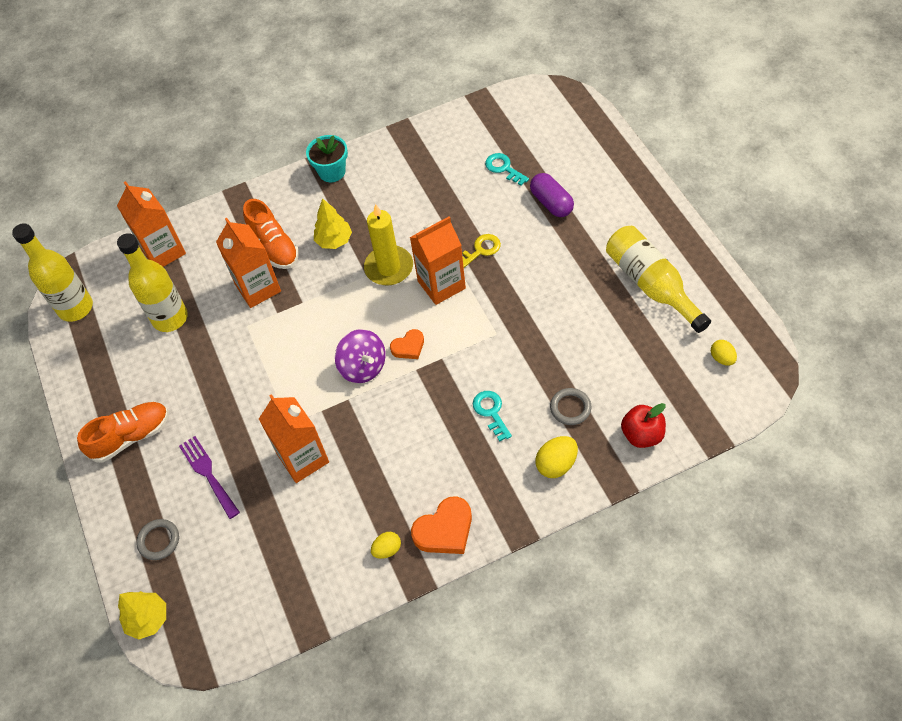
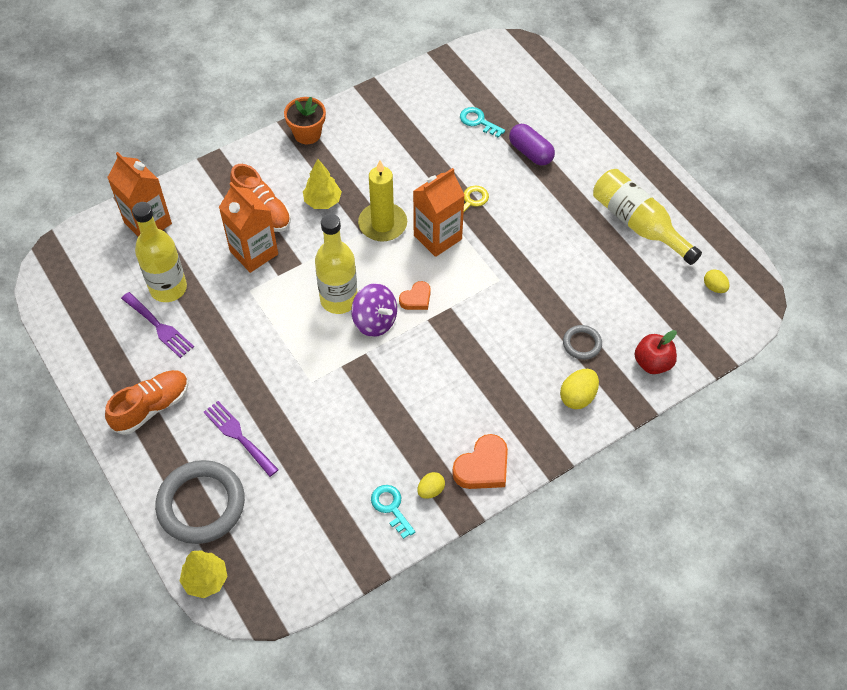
camera: 15 degrees left, 0 degrees up
(75, 308) = (65, 285): yellow bottle -> yellow bottle (339, 299)
(154, 356) = (159, 327): none -> purple fork
(159, 540) = (201, 504): grey ring -> grey ring, size x2.07
(303, 458) = (332, 413): orange carton -> none
(332, 172) = (307, 134): turquoise flower pot -> orange flower pot
(491, 412) = (507, 353): turquoise key -> turquoise key (391, 507)

